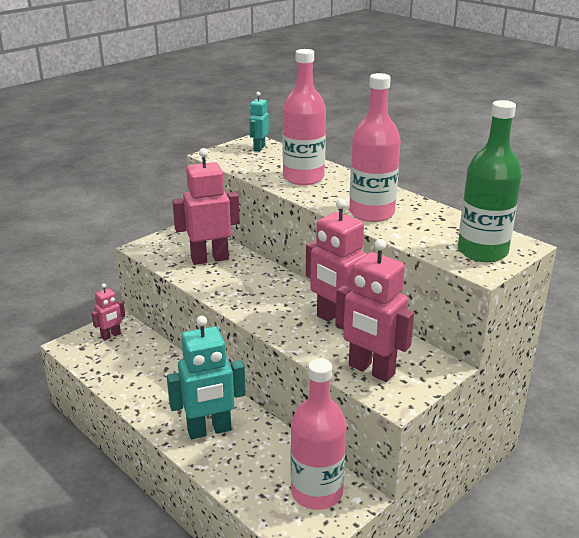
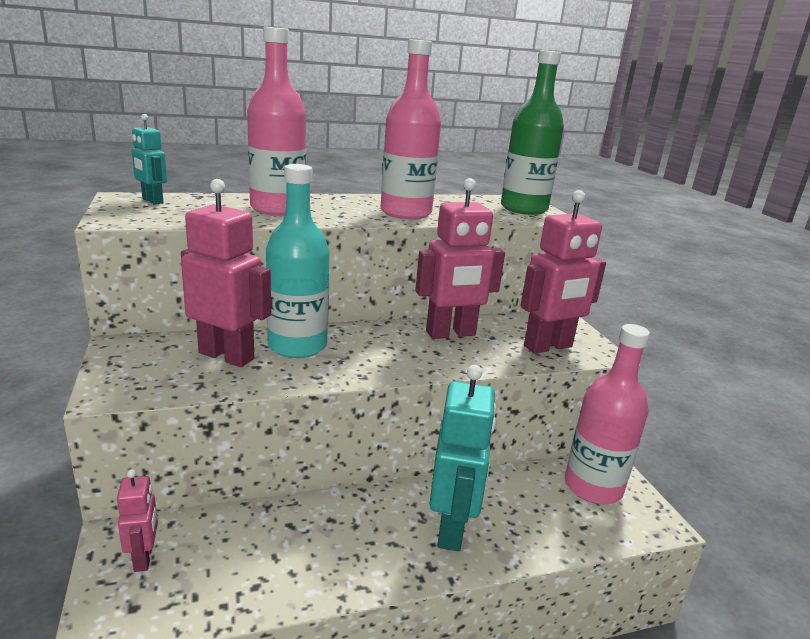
camera: 65 degrees left, 5 degrees down
(209, 259) = (227, 356): pink robot -> pink robot turned 105 degrees clockwise
(246, 274) = (297, 346): none -> turquoise bottle

